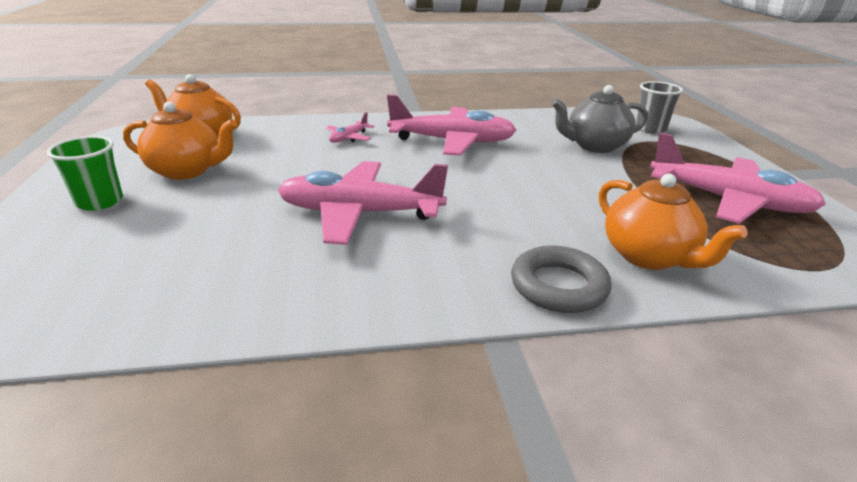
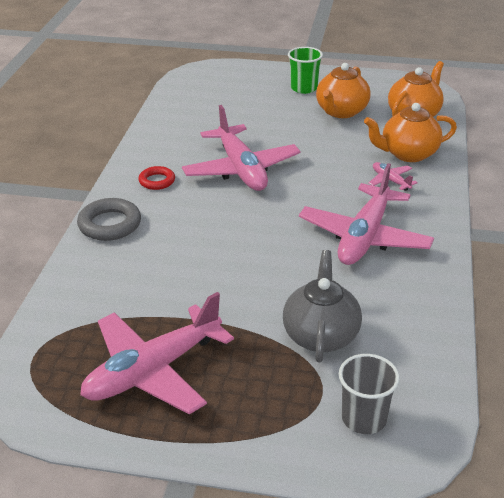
camera: 110 degrees right, 5 degrees up
(359, 213) = (241, 169): pink plane -> pink plane turned 135 degrees clockwise
(423, 272) = (157, 181): none -> red ring
(649, 256) = (110, 275): orange teapot -> orange teapot (408, 154)

